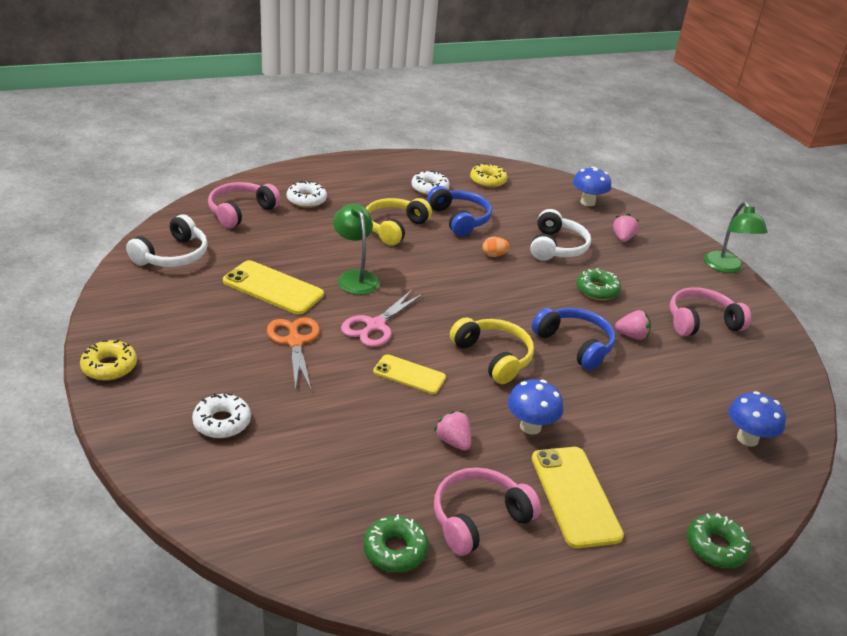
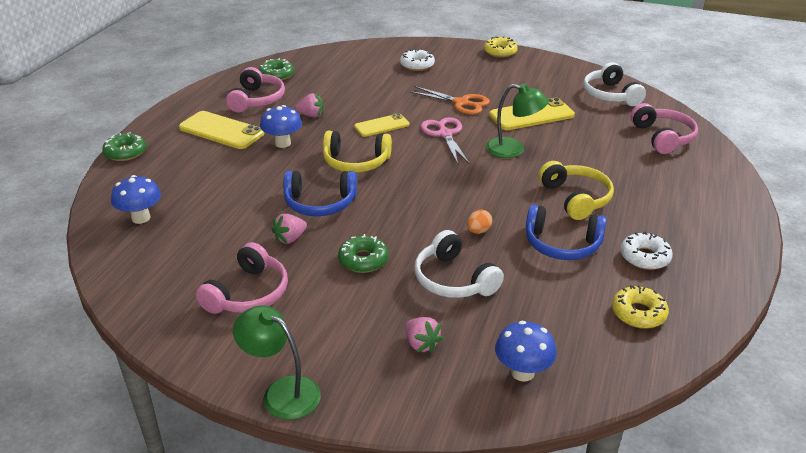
camera: 135 degrees right, 0 degrees up
(306, 200) = (665, 174): white donut -> none

